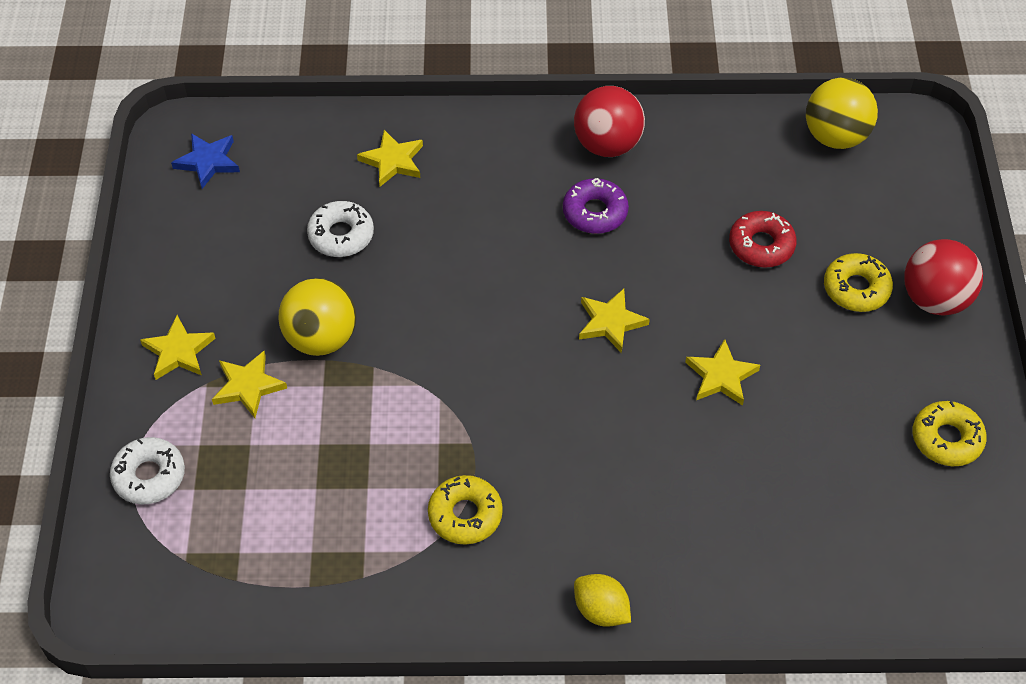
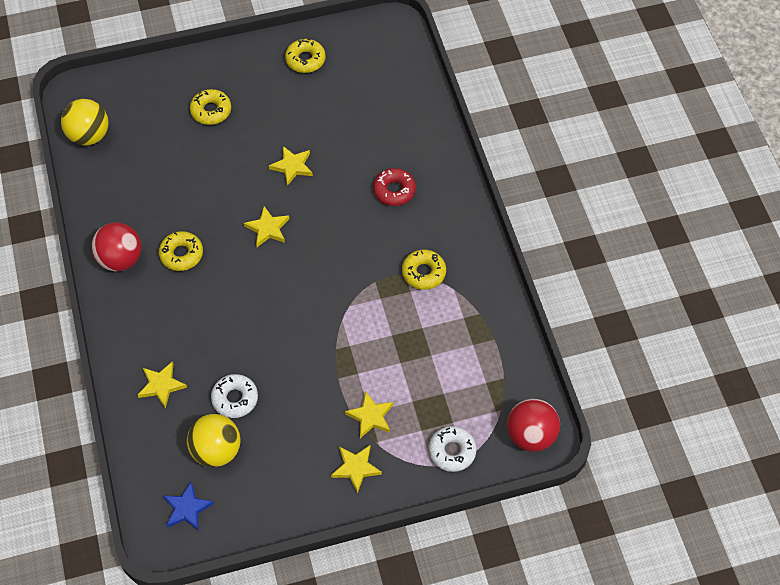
camera: 105 degrees left, 5 degrees up
(321, 338) = (322, 385): yellow ball -> yellow ball (216, 450)
(595, 212) = (181, 254): purple donut -> yellow donut
(601, 610) = (460, 196): yellow lemon -> none
(761, 245) = (188, 161): red donut -> red donut (394, 190)
(935, 299) = (210, 73): red ball -> red ball (531, 435)

